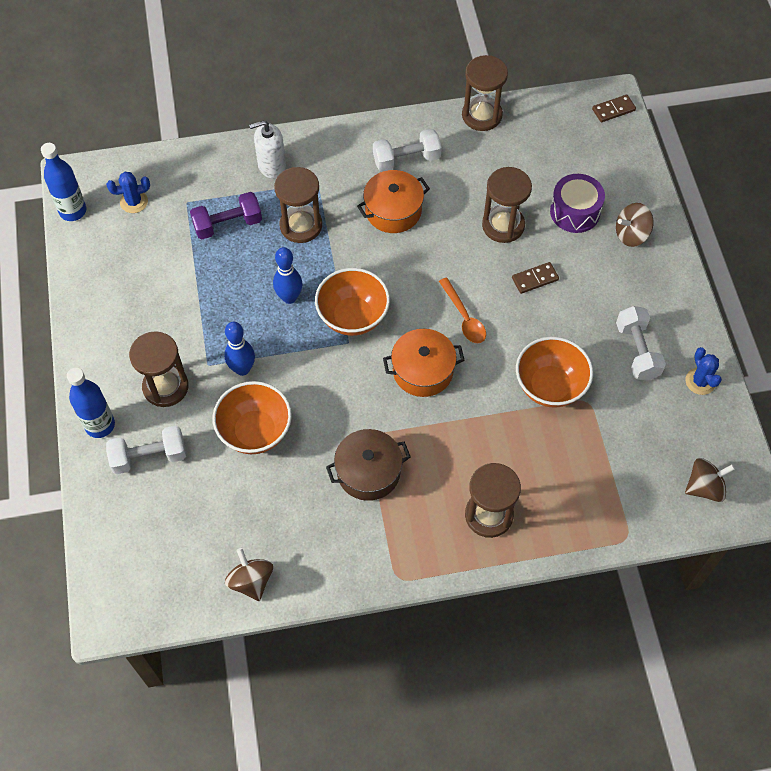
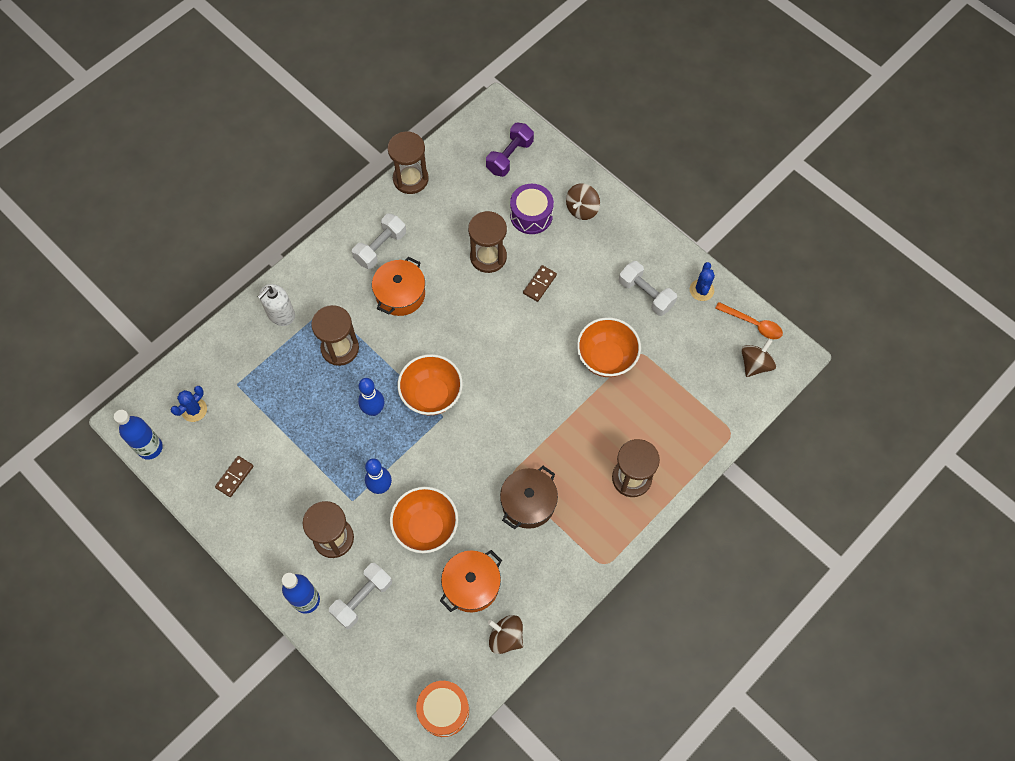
camera: 35 degrees left, 5 degrees up
(142, 607) = (443, 710): none -> orange drum
(228, 224) = (283, 382): purple dumbbell -> purple dumbbell (509, 156)
(423, 371) = (511, 403): orange pot -> orange pot (471, 585)
(464, 317) = (511, 344): orange spoon -> orange spoon (753, 324)
(613, 110) = (502, 119): brown domino -> brown domino (234, 477)
(700, 381) = (701, 290): blue cactus -> blue cactus turned 60 degrees clockwise

